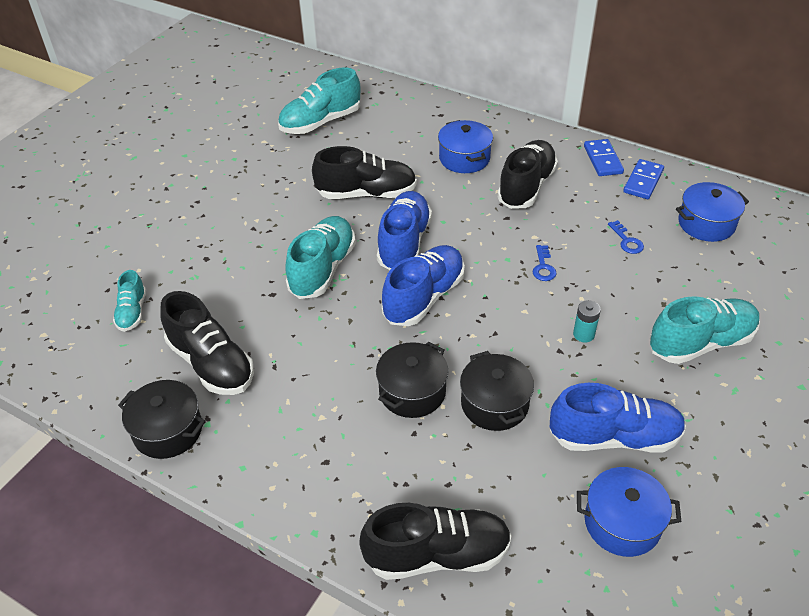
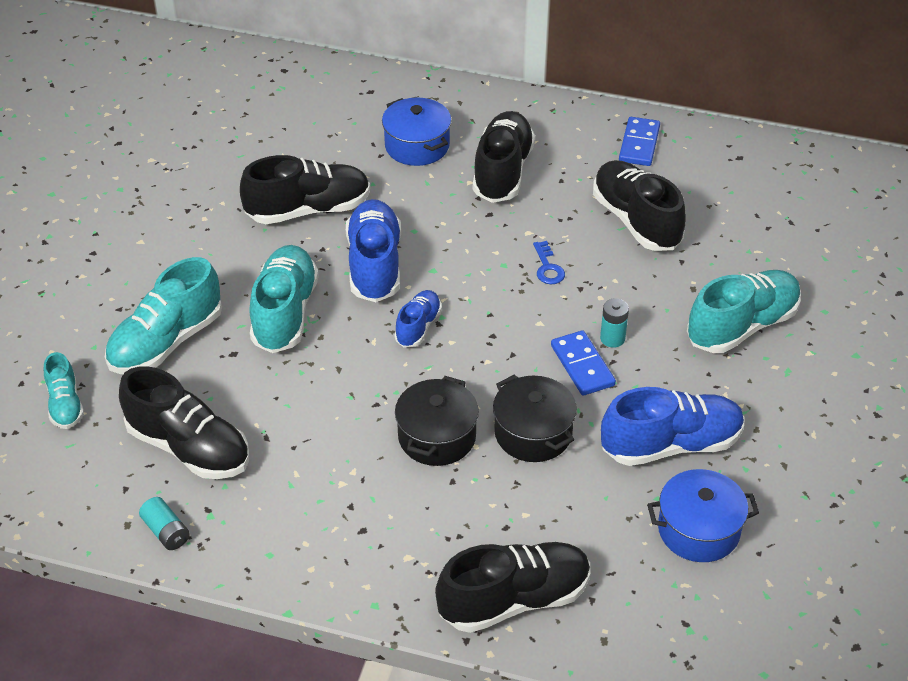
camera: 15 degrees left, 0 degrees up
(168, 431) = (166, 532): black pot -> turquoise battery
(320, 122) = (217, 123): turquoise shoe -> turquoise shoe (166, 342)
(424, 297) = (418, 327): blue shoe -> blue shoe, size x0.55
(602, 160) = (585, 123): blue domino -> blue domino (582, 365)
(627, 241) = (636, 221): blue key -> black shoe
(706, 224) = (721, 186): blue pot -> none

